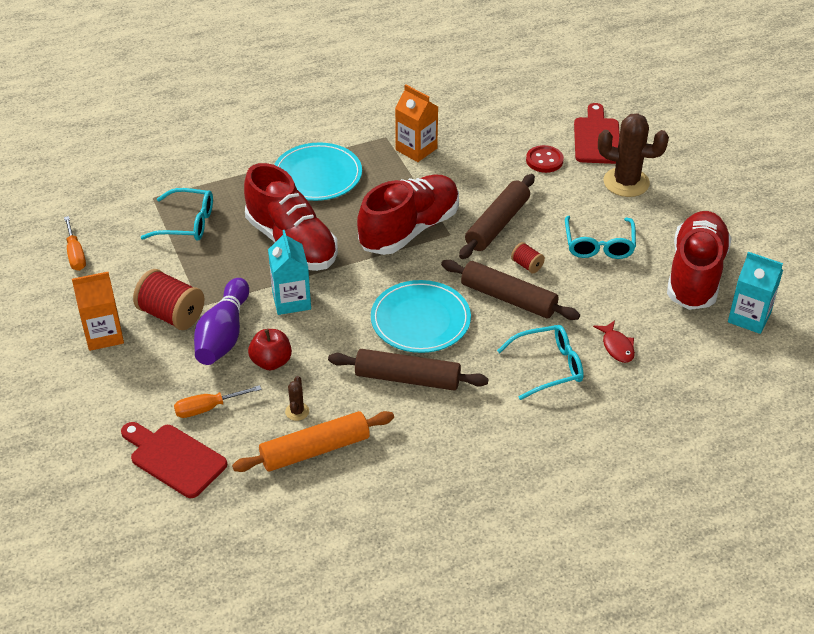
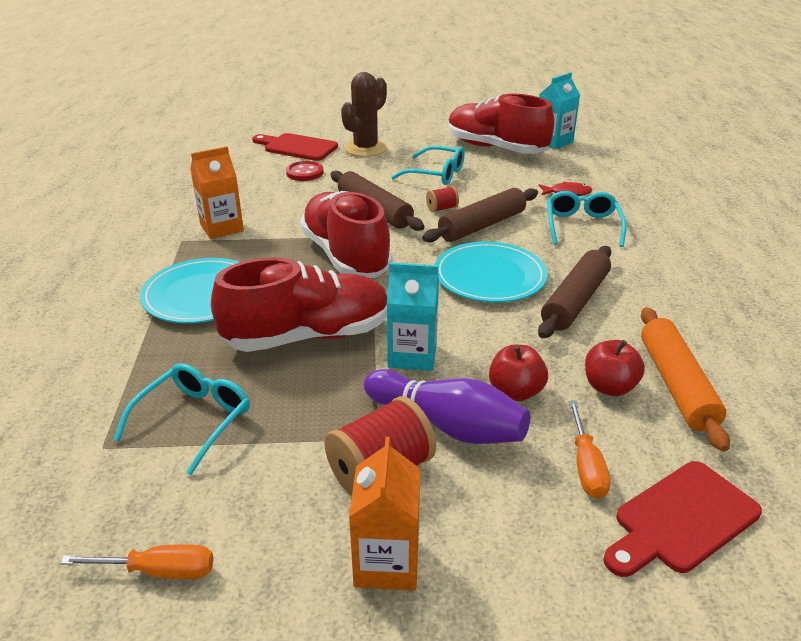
camera: 70 degrees left, 10 degrees down
(297, 411) = (609, 387): brown cactus -> red apple

